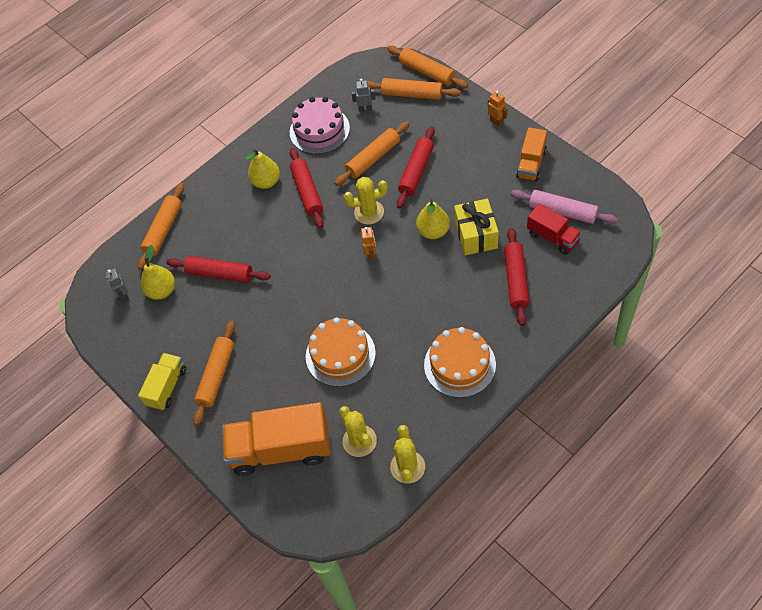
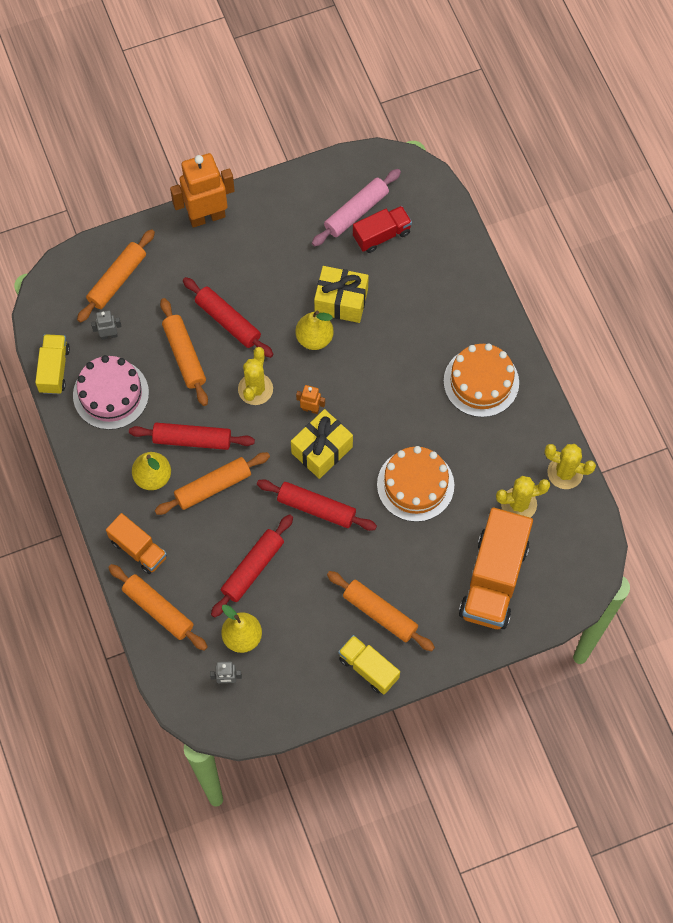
camera: 75 degrees left, 10 degrees up
(322, 92) = (54, 369): none -> yellow truck
(339, 277) = (322, 450): none -> yellow gift
(365, 109) = (109, 335): grey robot -> grey robot turned 60 degrees clockwise
(427, 72) = (94, 251): orange rolling pin -> orange rolling pin (213, 486)
(496, 121) = (206, 216): orange robot -> orange robot, size x2.23
(516, 280) = (413, 290): red rolling pin -> red rolling pin (316, 508)
(531, 164) = (281, 211): orange truck -> orange truck (138, 549)

